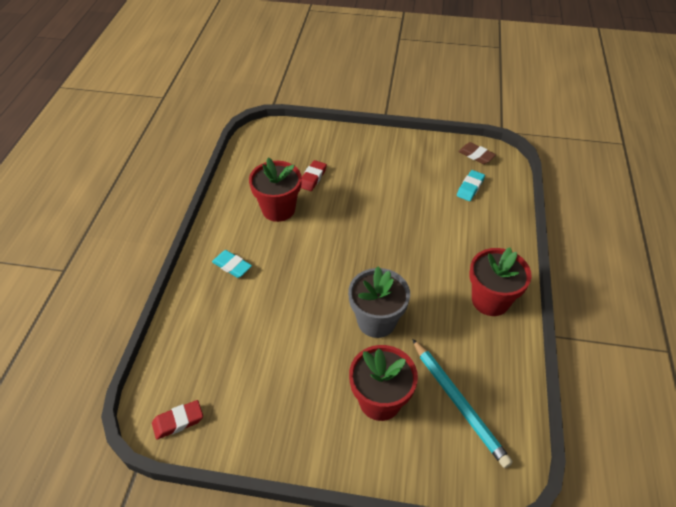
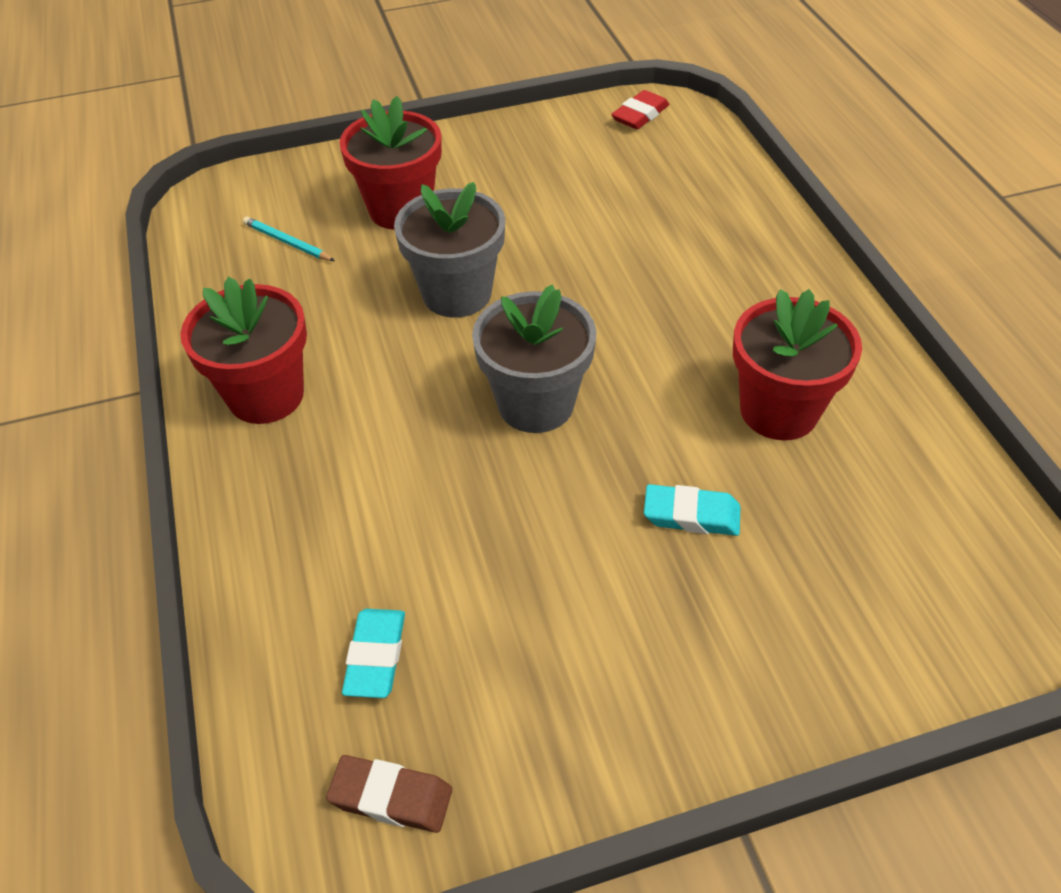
camera: 155 degrees right, 0 degrees up
(232, 266) = (756, 283): turquoise eraser -> turquoise eraser (691, 515)
(312, 178) = (777, 516): red eraser -> none
(371, 249) = (535, 404): none -> grey flower pot
(458, 403) = (287, 242): turquoise pencil -> turquoise pencil, size x0.50

